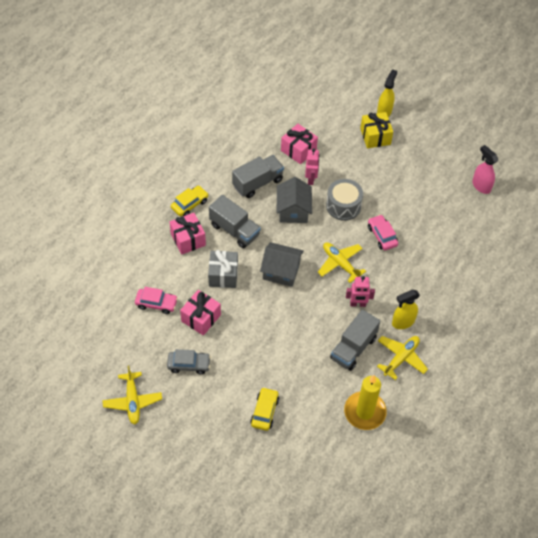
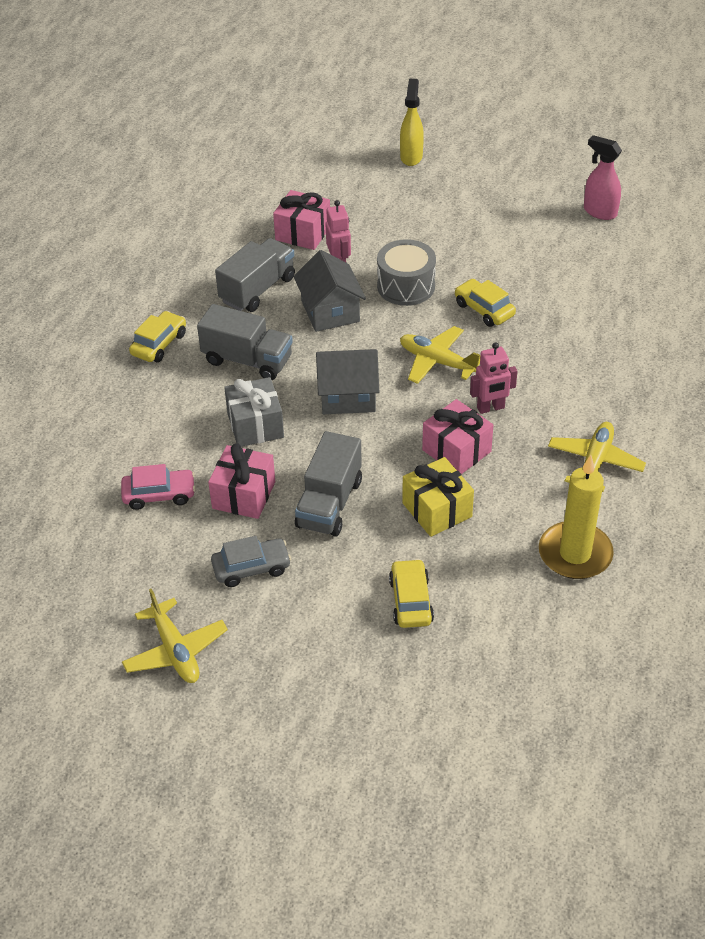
camera: 15 degrees left, 10 degrees down
(188, 239) = (176, 392): pink gift -> pink gift (456, 451)
(353, 348) = (513, 469): grey truck -> grey truck (329, 503)
(375, 136) = (412, 189): yellow gift -> yellow gift (437, 510)
(382, 236) = (484, 309): pink car -> yellow car
(402, 322) = (572, 413): yellow spray bottle -> none

